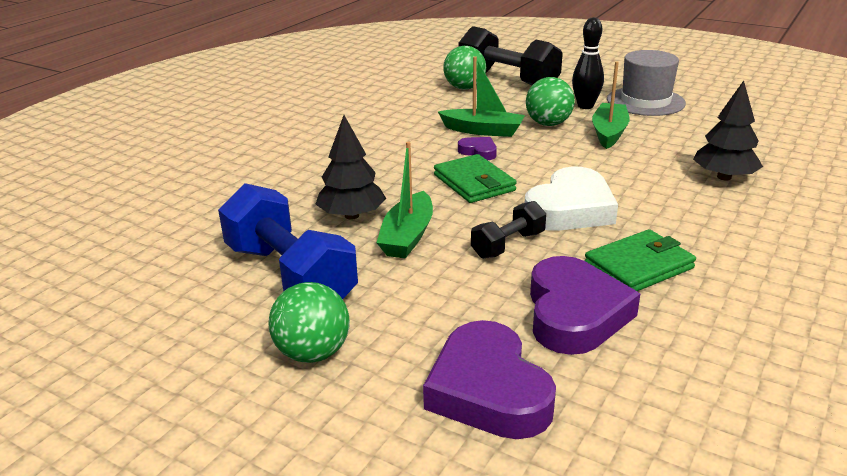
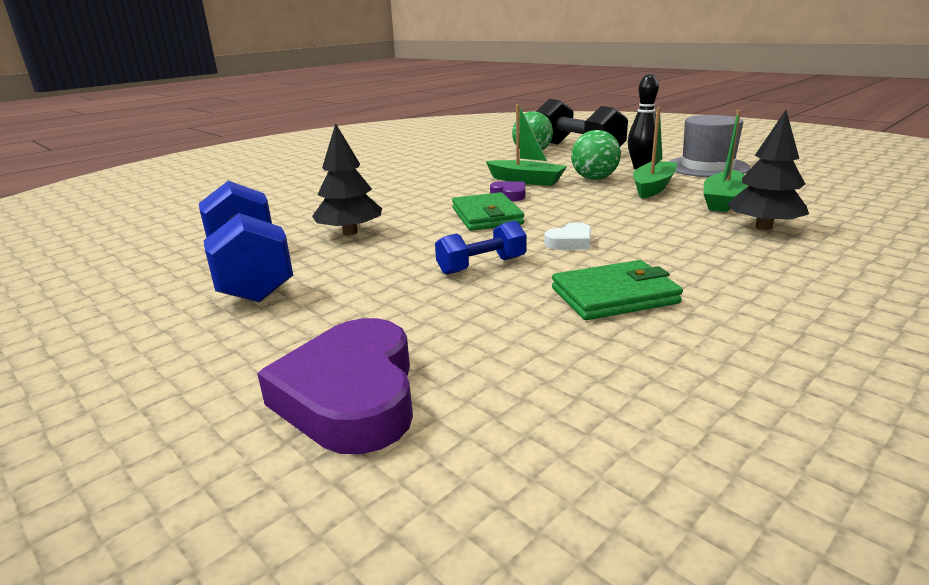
camera: 15 degrees right, 5 degrees down
(313, 353) = (206, 337): green ball -> none
(407, 236) = (387, 251): green boat -> green boat (723, 200)
(508, 245) = (482, 266): black dumbbell -> blue dumbbell
(570, 209) = (570, 242): white heart -> white heart, size x0.48
(574, 313) = (508, 332): purple heart -> none

